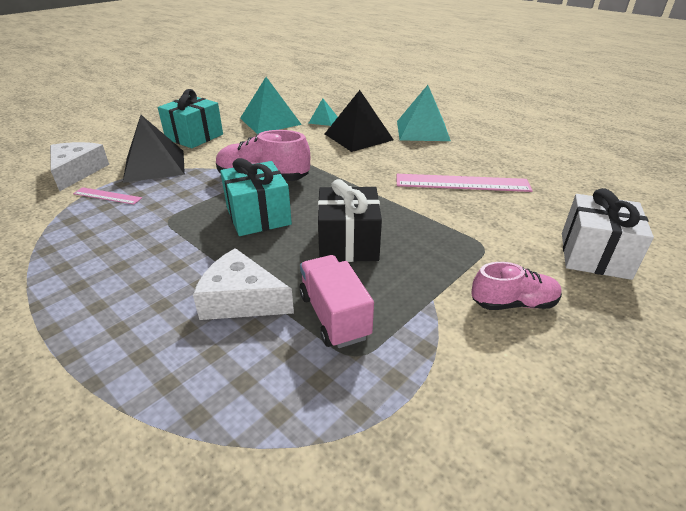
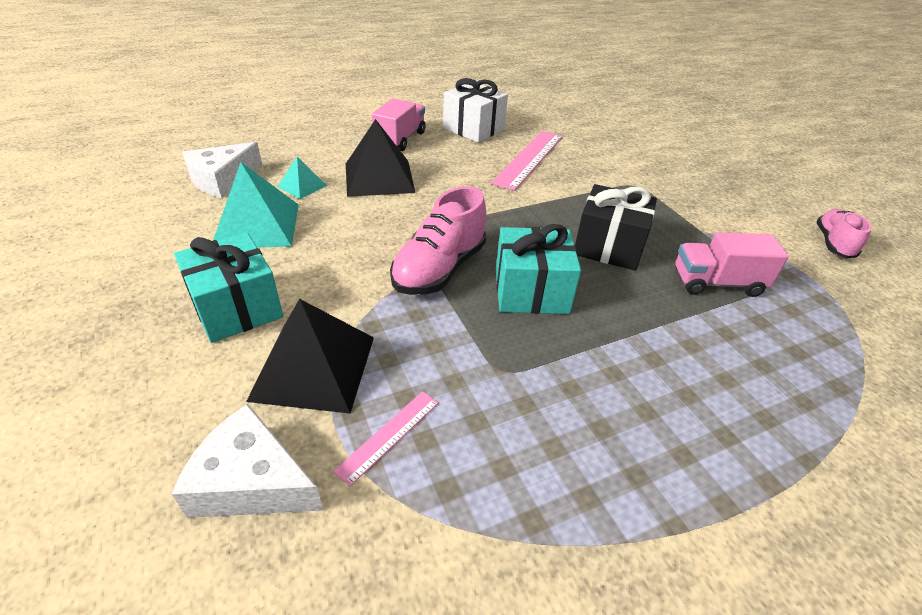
camera: 70 degrees left, 5 degrees up
(241, 299) = (687, 333): white cheese -> white cheese (222, 179)
(422, 130) = (400, 139): turquoise pyramid -> pink truck
(513, 303) = (709, 200): pink shoe -> pink shoe (833, 243)
(594, 255) = (659, 151): white gift -> white gift (473, 129)

